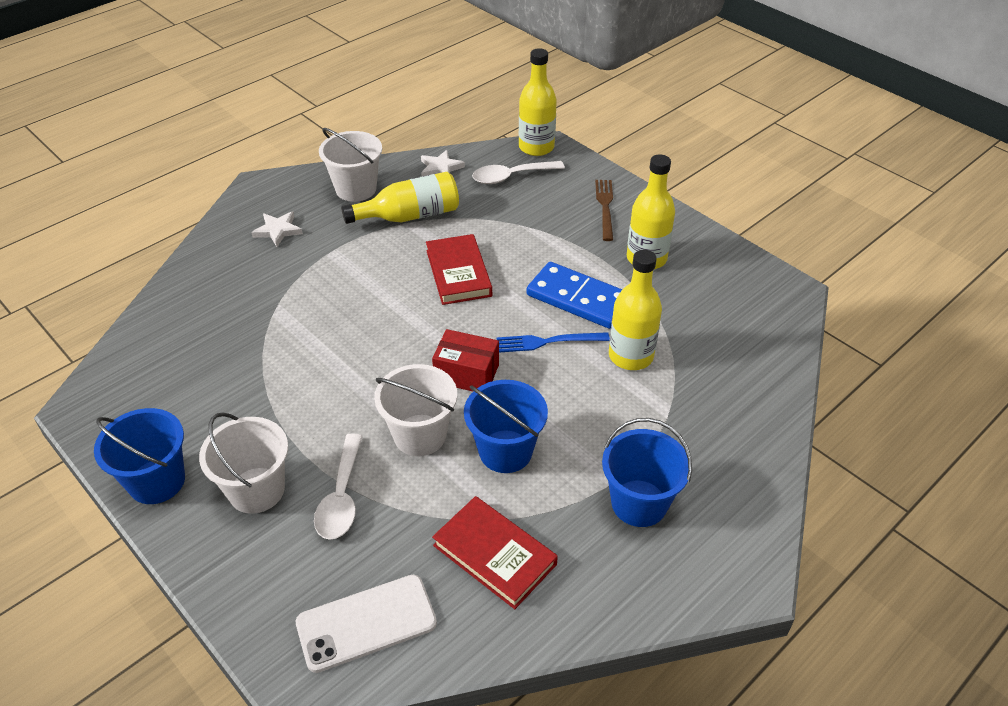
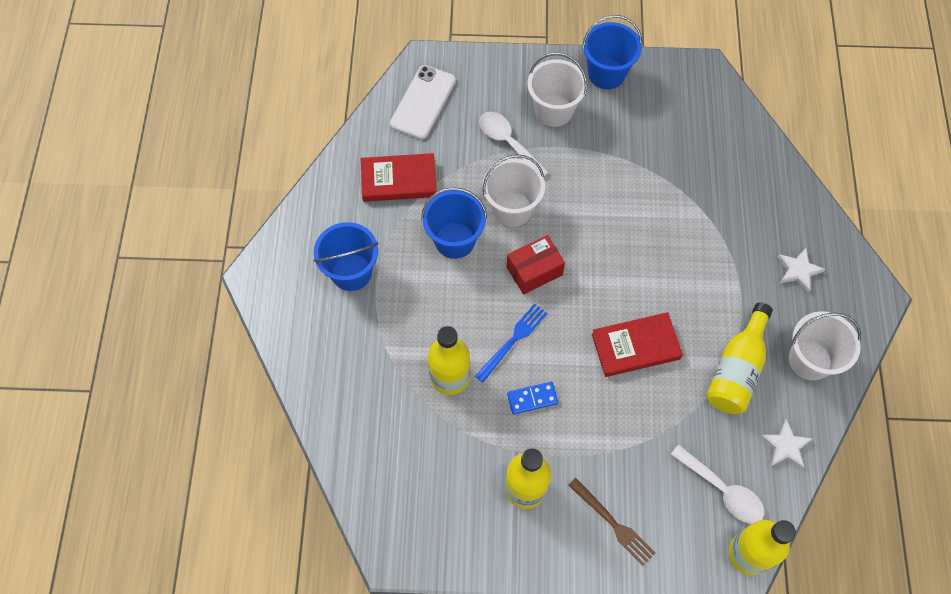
camera: 135 degrees right, 20 degrees up
(458, 273) = (635, 346): red book -> red book turned 45 degrees counterclockwise
(511, 177) = (722, 490): white spoon -> white spoon turned 105 degrees clockwise
(579, 298) = (532, 399): blue domino -> blue domino, size x0.52

